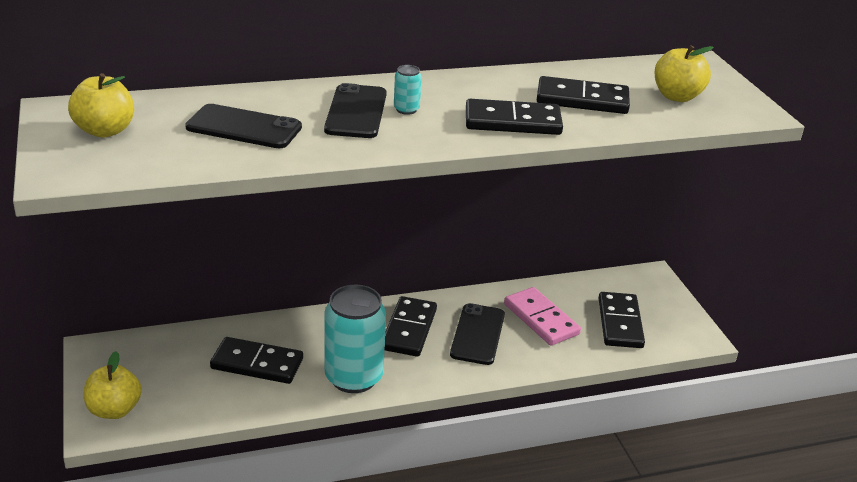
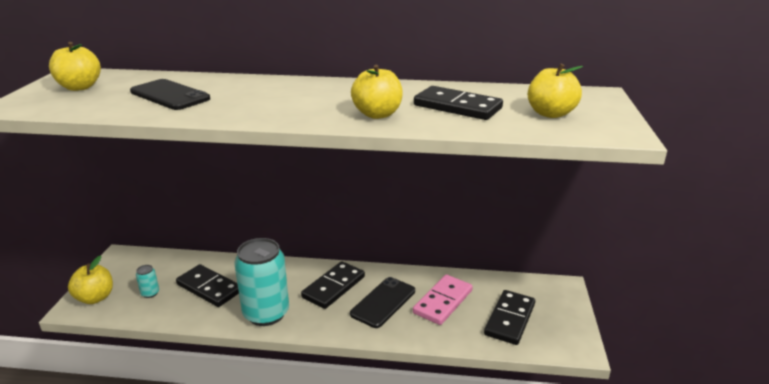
camera: 25 degrees right, 5 degrees down
(356, 112) = (262, 95): black phone -> none
(406, 109) = (302, 98): turquoise can -> turquoise can (150, 293)
(512, 122) = (377, 114): black domino -> yellow apple
(541, 319) = (443, 301): pink domino -> pink domino turned 45 degrees clockwise

